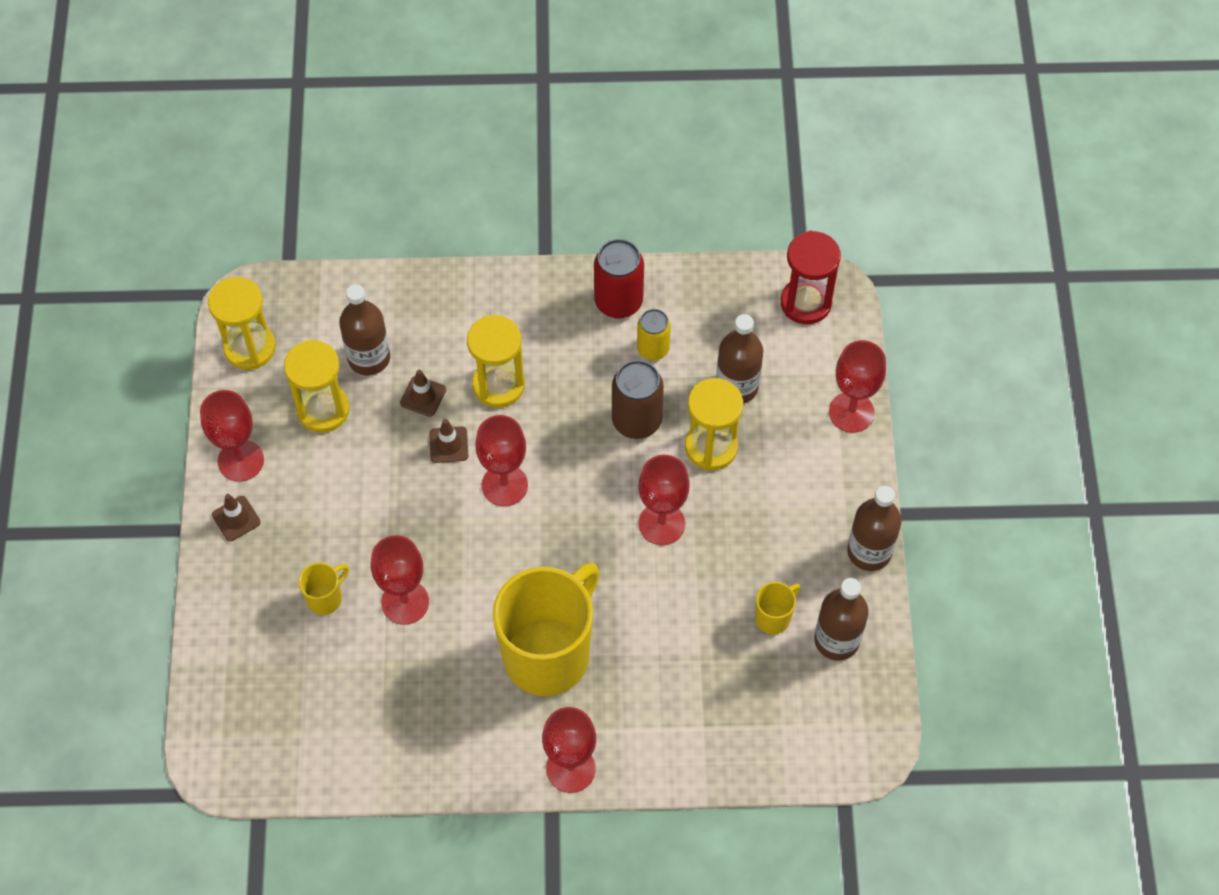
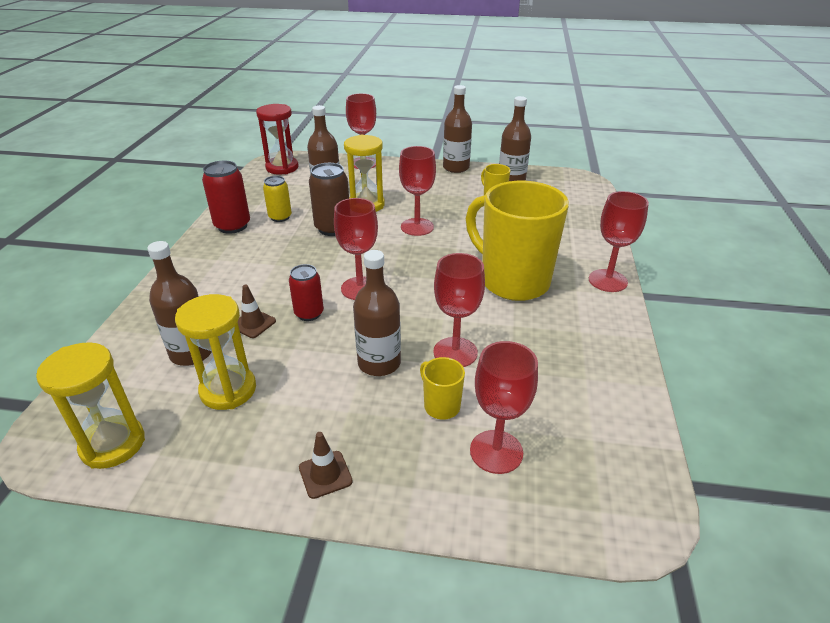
camera: 80 degrees left, 25 degrees down
(240, 460) = (253, 464): red goblet -> red goblet (496, 451)
(378, 532) = (379, 363): none -> brown bottle
(448, 445) = (309, 313): brown traffic cone -> red can
(498, 385) = (267, 283): yellow hourglass -> none

